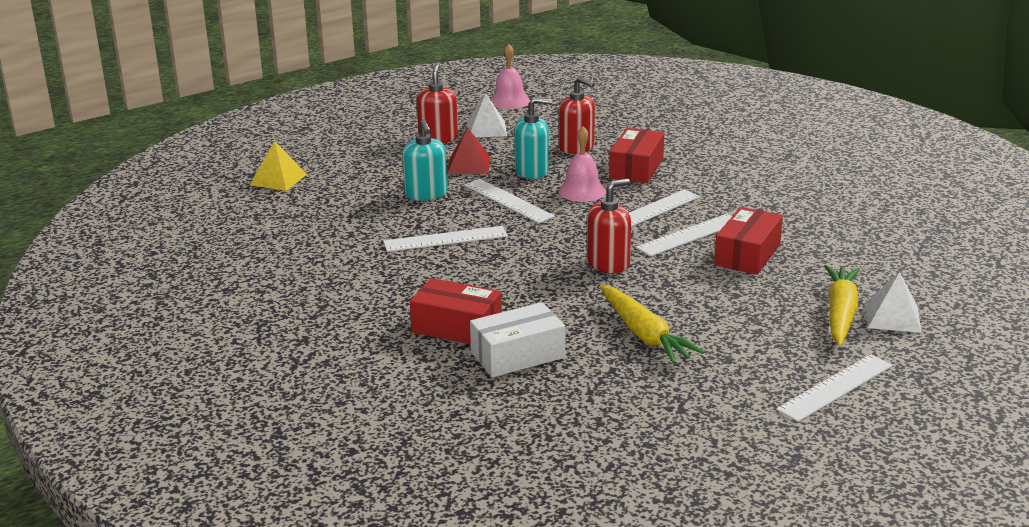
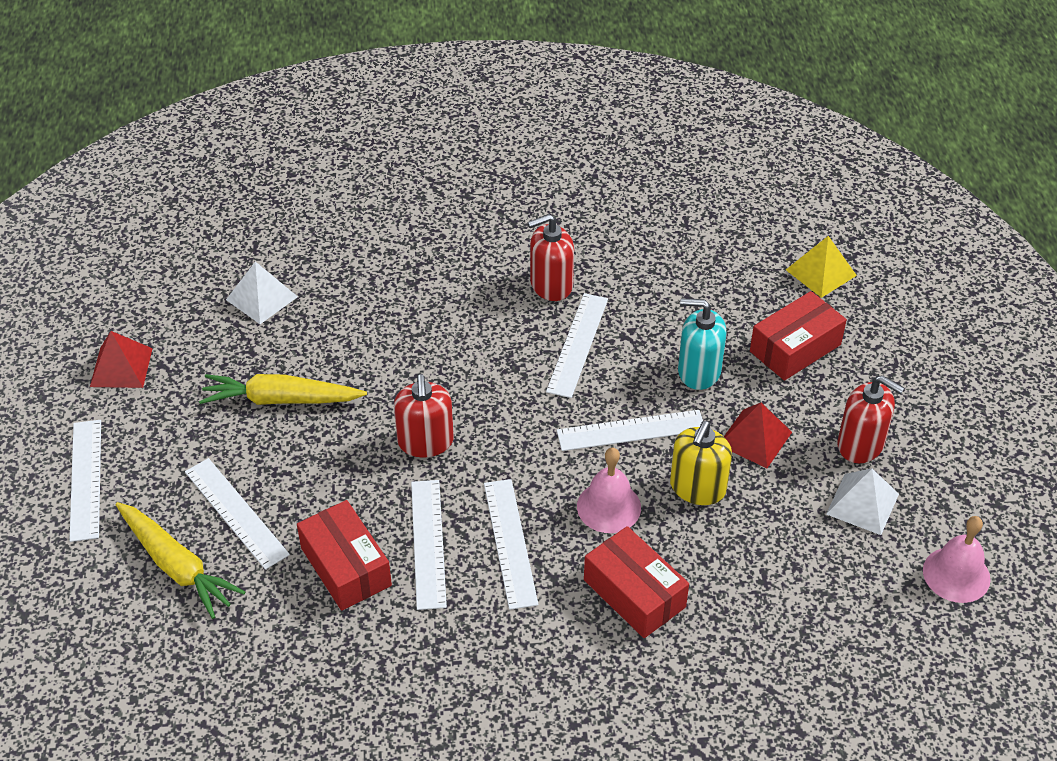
camera: 120 degrees right, 20 degrees up
(457, 327) = (404, 287): red box -> red box (795, 348)
(517, 355) = (327, 305): white box -> none
(532, 171) = (697, 488): turquoise soap dispenser -> yellow soap dispenser
(576, 147) = (741, 567): red soap dispenser -> red soap dispenser (551, 285)
(710, 429) = (121, 367): none -> red pyramid
(767, 310) = (236, 513): none -> white ruler
(892, 317) = (132, 604): white pyramid -> white pyramid (262, 298)

